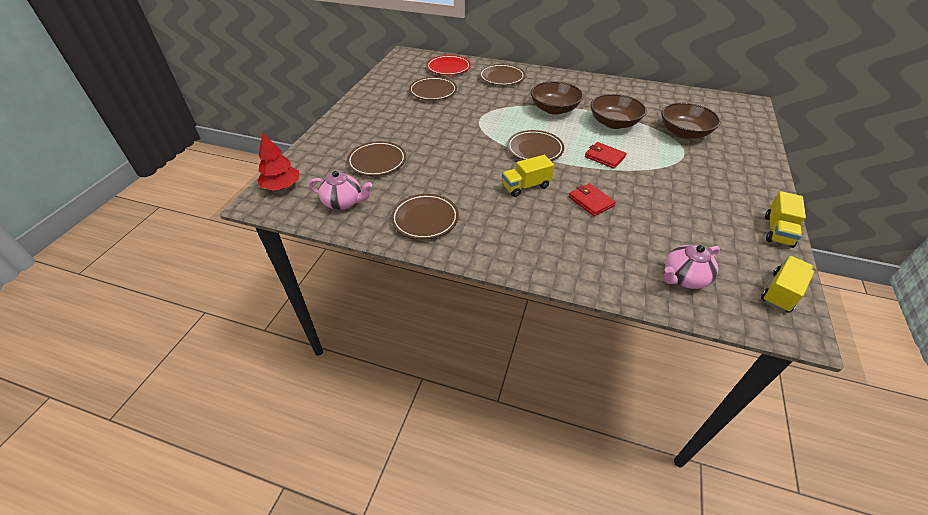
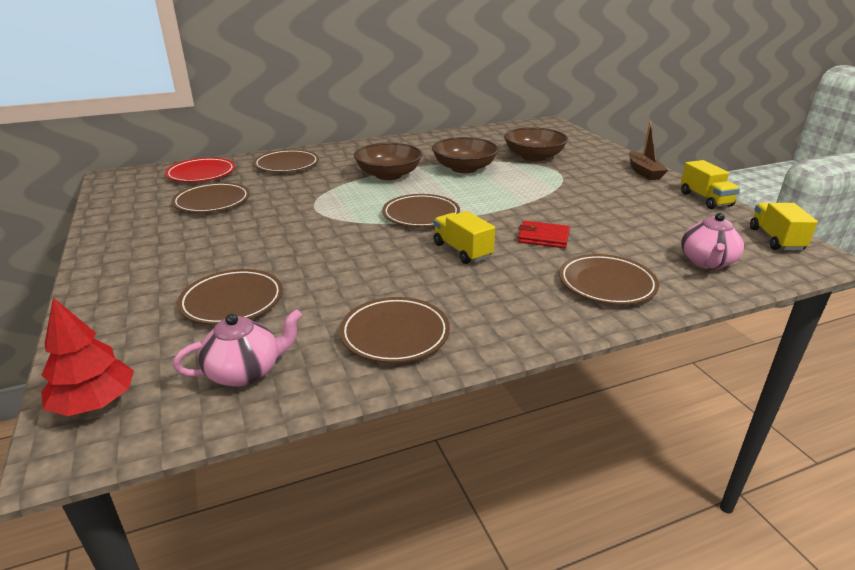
camera: 40 degrees left, 15 degrees down
(526, 186) = (462, 251): yellow truck -> yellow truck turned 120 degrees clockwise
(583, 254) = (607, 284): none -> brown plate
(604, 157) = (498, 197): red wallet -> none
(762, 183) = (644, 172): none -> brown boat

